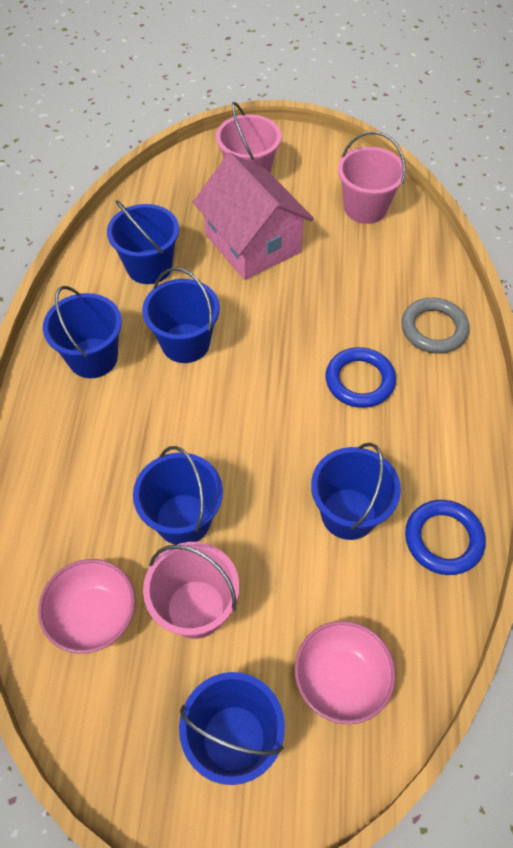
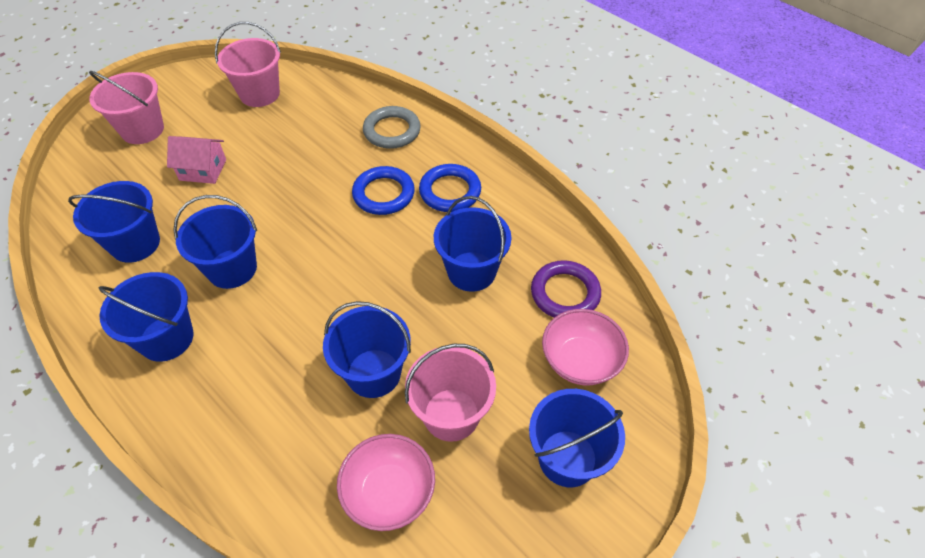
camera: 50 degrees left, 5 degrees down
(253, 243) = (203, 170): pink house -> pink house, size x0.52
(402, 611) = (565, 293): none -> purple ring
(443, 539) = (538, 236): blue ring -> blue ring (450, 191)

